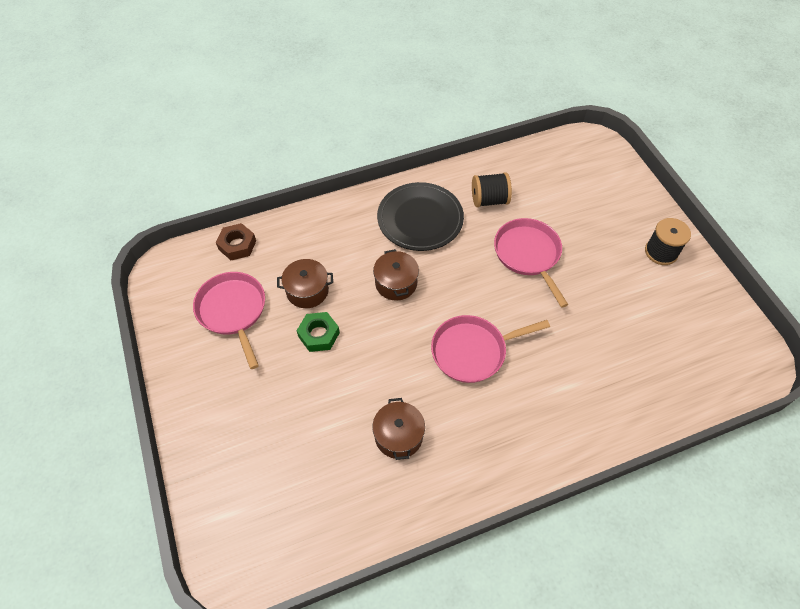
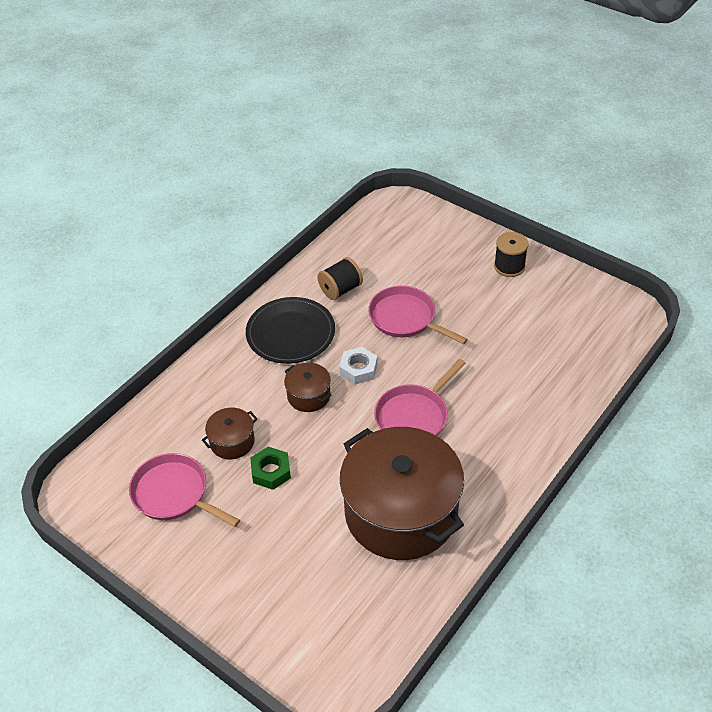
camera: 30 degrees left, 10 degrees down
(237, 245) = (132, 437): brown nut -> none
(398, 436) = (401, 512): brown pot -> brown pot, size x2.35
(454, 281) = (358, 369): none -> white nut

